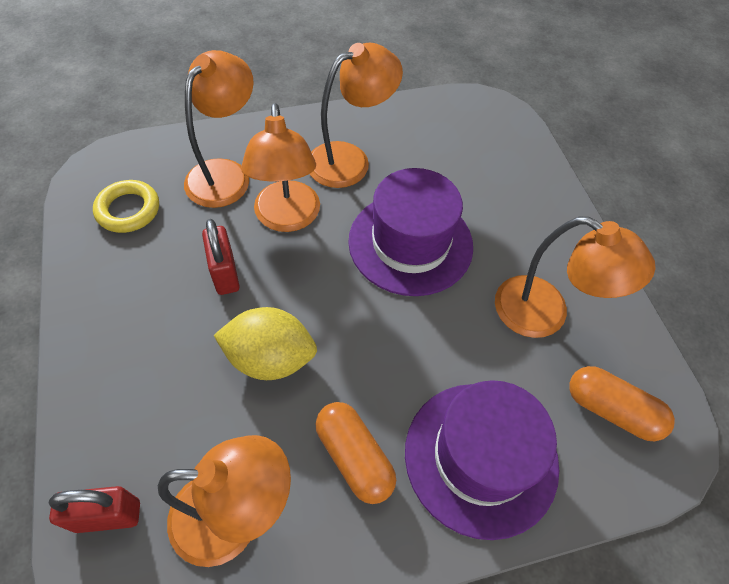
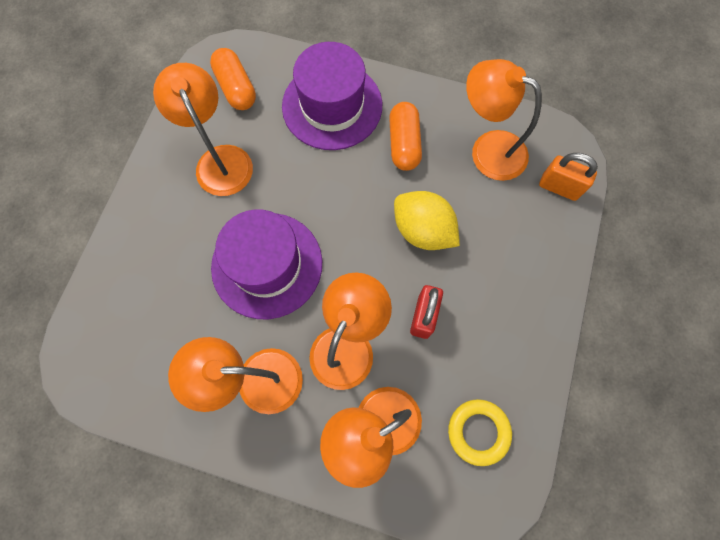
camera: 145 degrees left, 15 degrees up
(108, 515) = (559, 187): red padlock -> orange padlock

